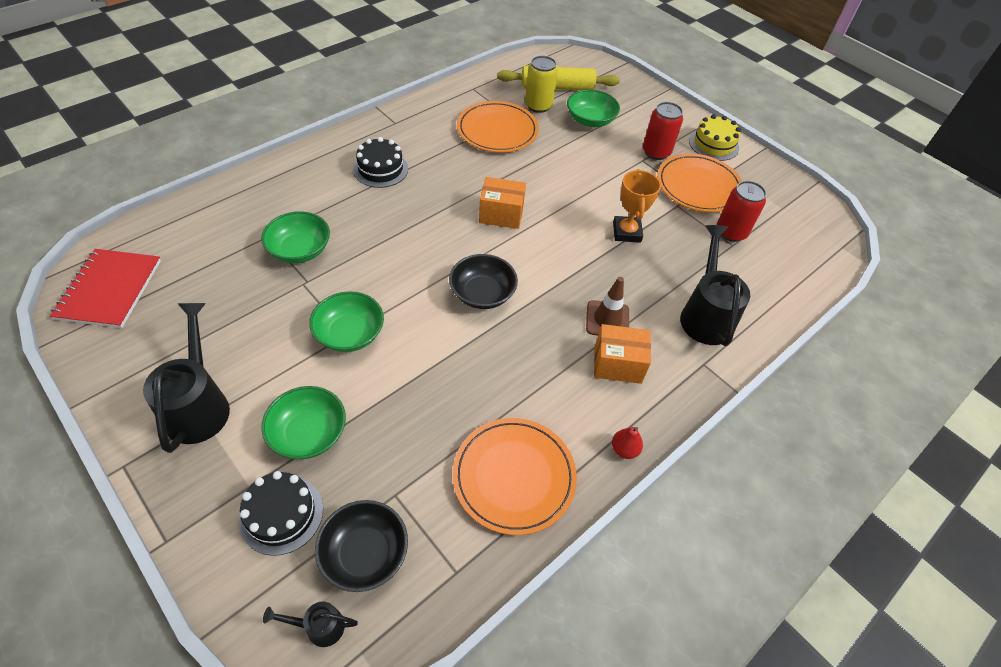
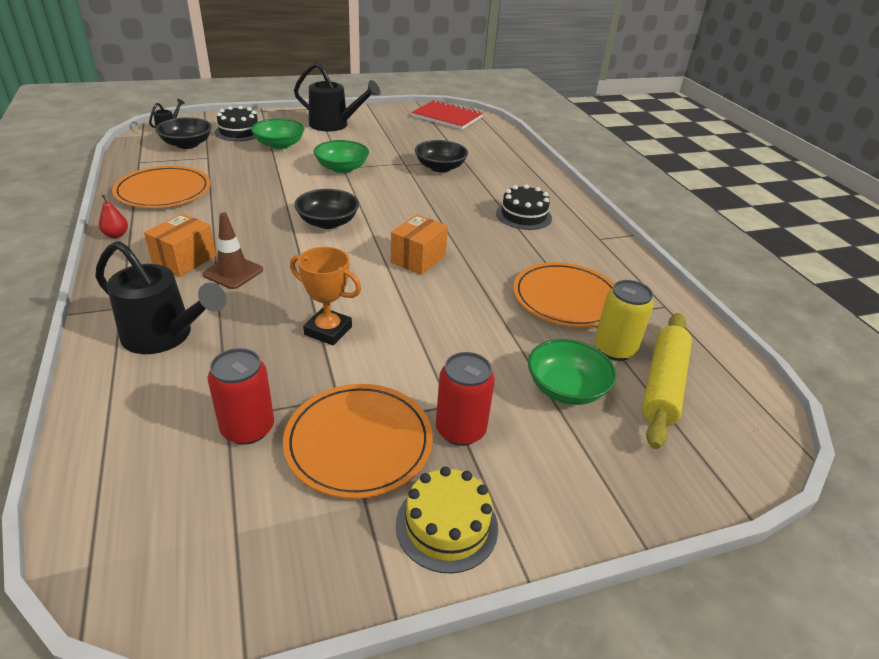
camera: 115 degrees right, 15 degrees down
(300, 250) = (440, 167): green bowl -> black bowl

